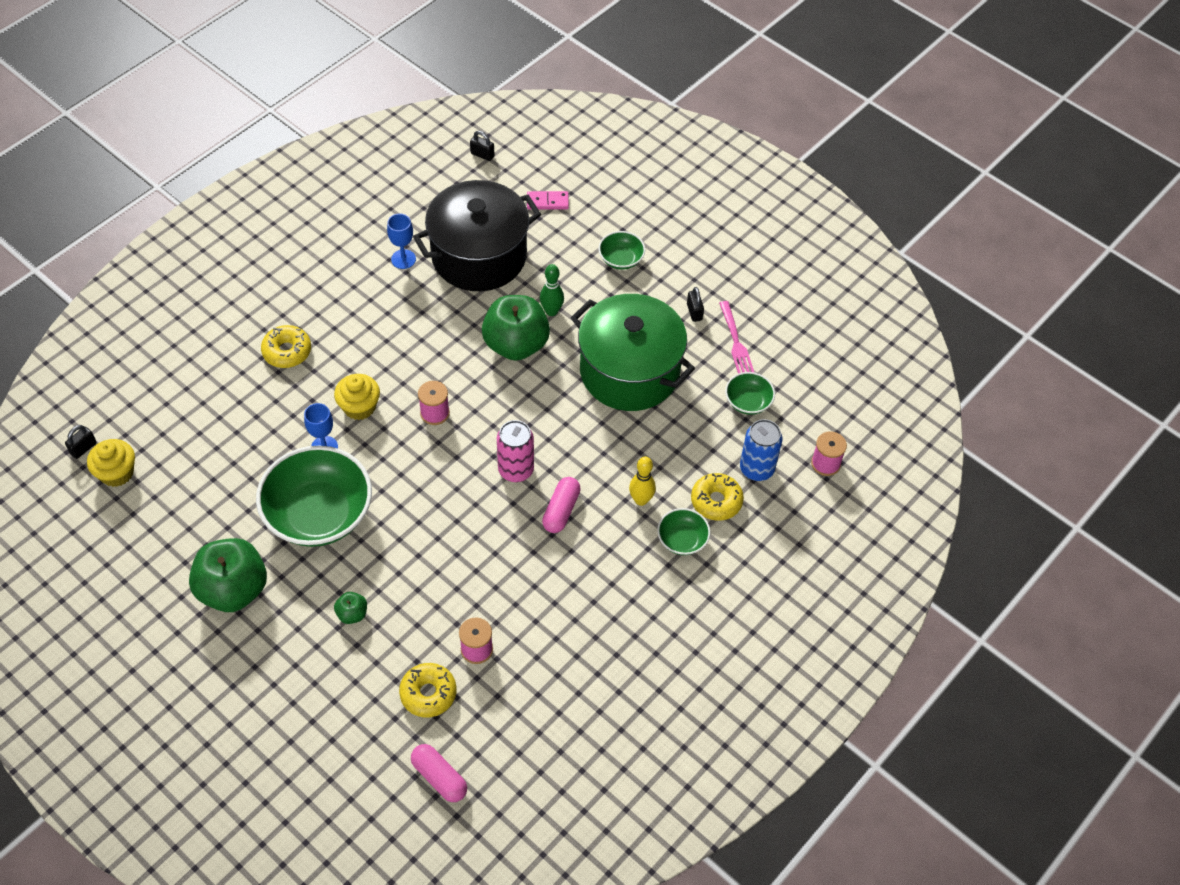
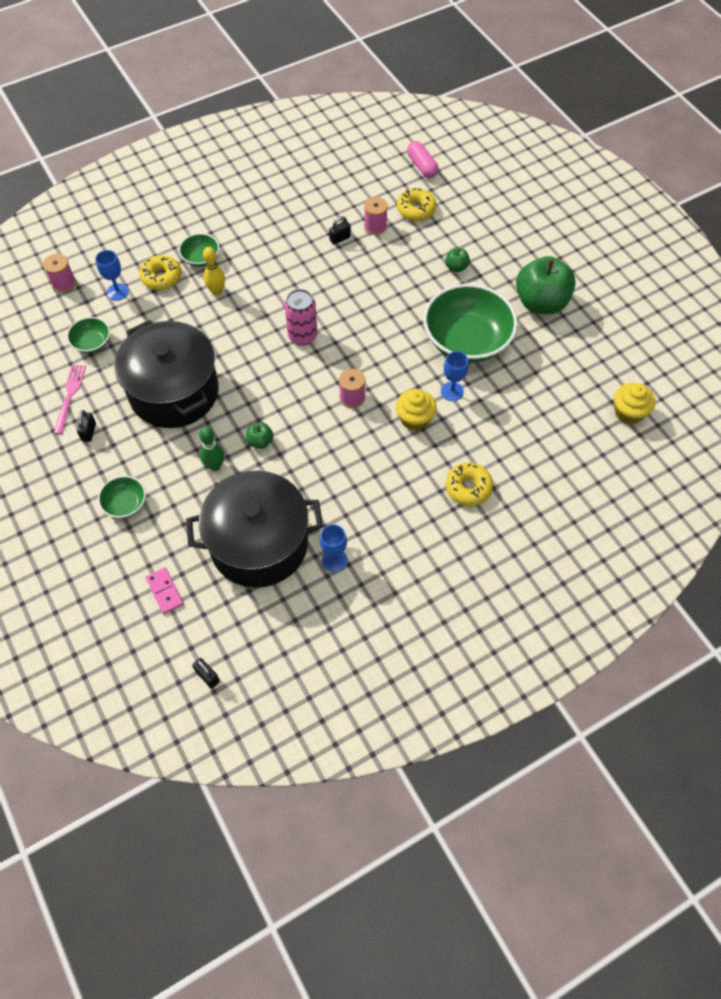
camera: 160 degrees left, 5 degrees up
(83, 448) = (657, 441): black padlock -> black padlock (340, 238)
(516, 345) = (260, 441): green apple -> green apple, size x0.44
(547, 202) = (165, 591): pink domino -> pink domino turned 45 degrees clockwise
(561, 510) = (280, 298): pink capsule -> none
(629, 372) = (174, 392): green pot -> black pot
(756, 469) = (117, 292): blue can -> blue goblet

